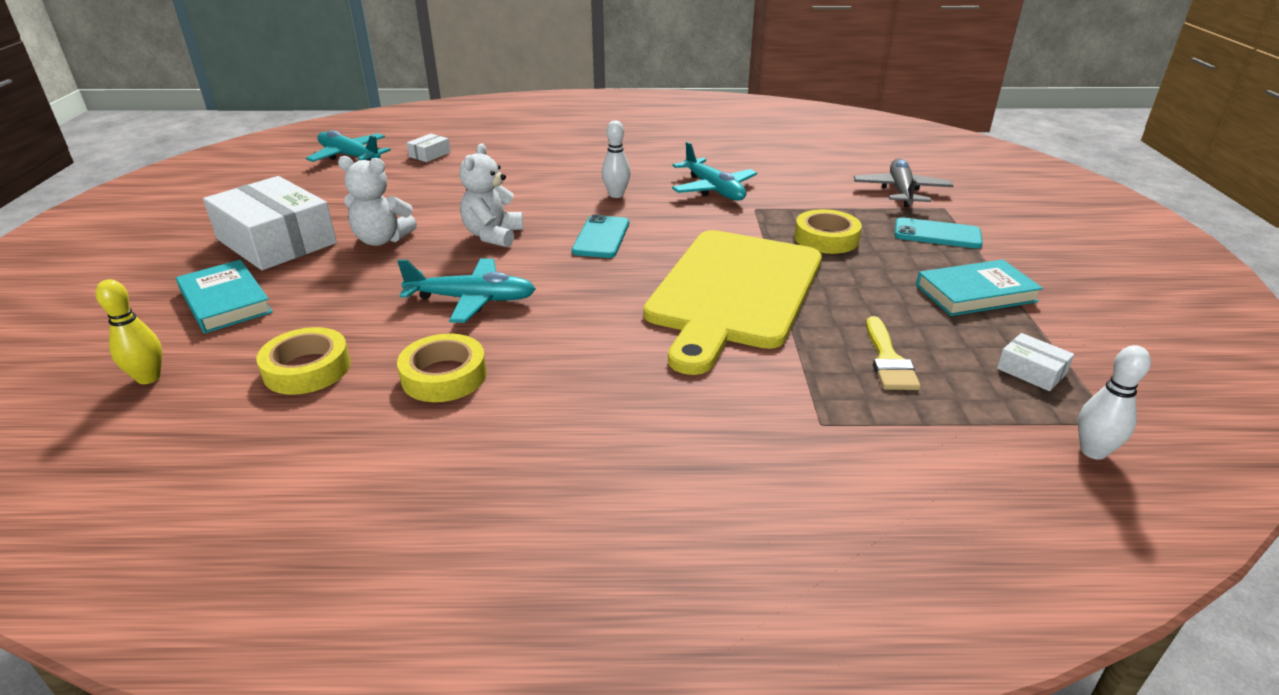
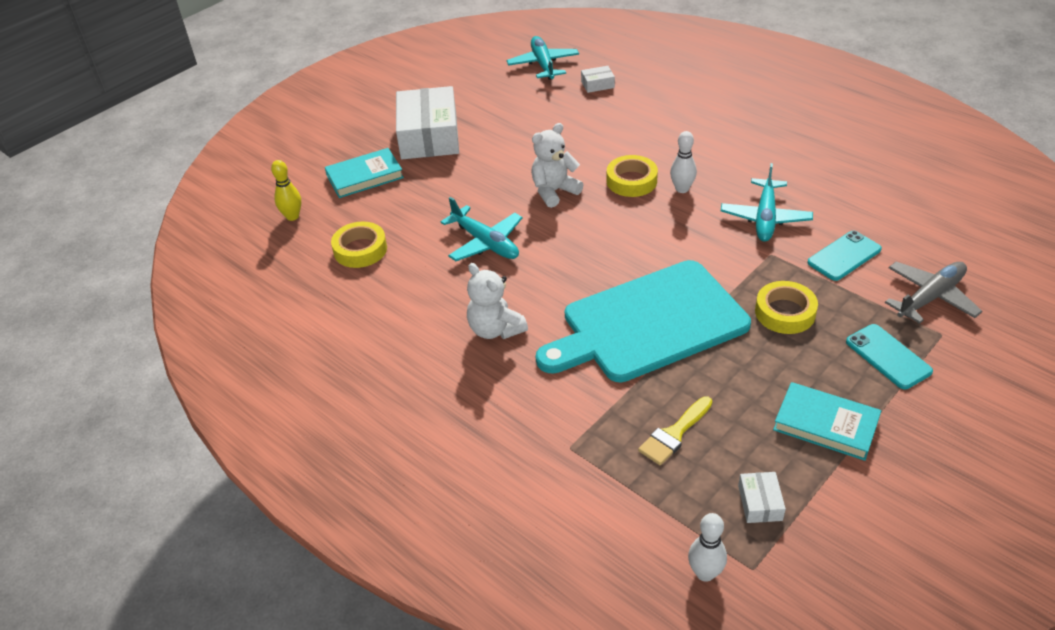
camera: 45 degrees right, 10 degrees up
(225, 301) = (365, 176): turquoise book -> turquoise book turned 60 degrees clockwise
(382, 240) = (486, 163): white teddy bear -> white teddy bear (495, 329)
(444, 376) = (416, 292): yellow tape -> yellow tape (631, 181)
(601, 237) = (621, 228): turquoise phone -> turquoise phone (844, 256)
(734, 292) = (648, 323): yellow cutting board -> turquoise cutting board

